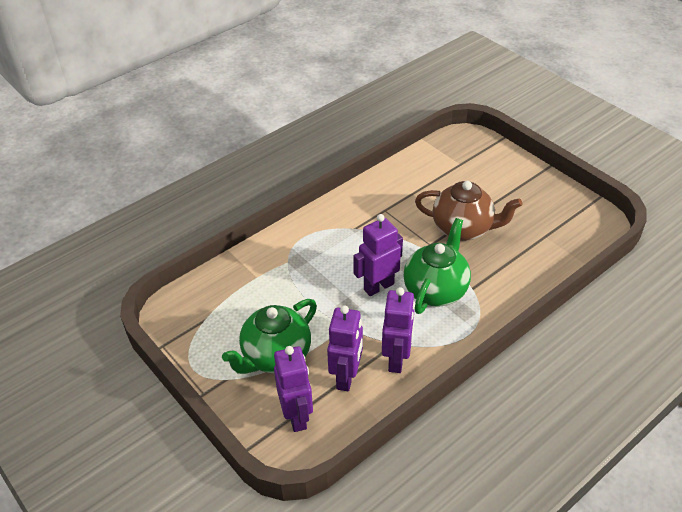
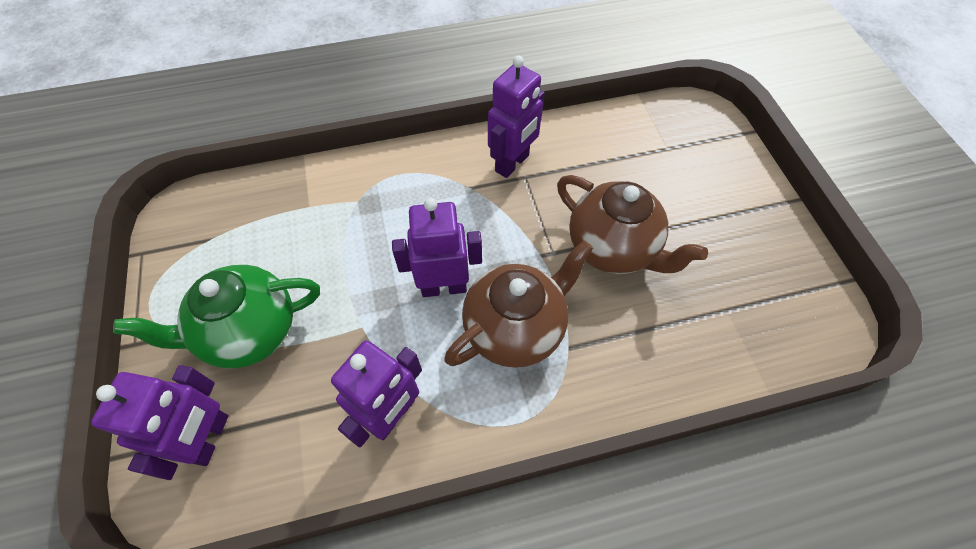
camera: 25 degrees right, 15 degrees up
(346, 377) = (311, 409): purple robot -> purple robot (512, 163)
(436, 290) = (516, 328): green teapot -> brown teapot

